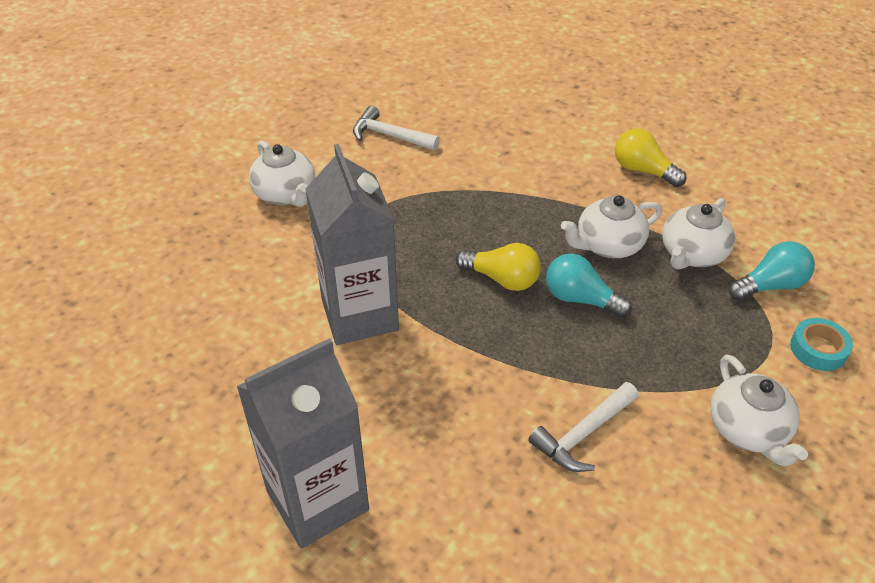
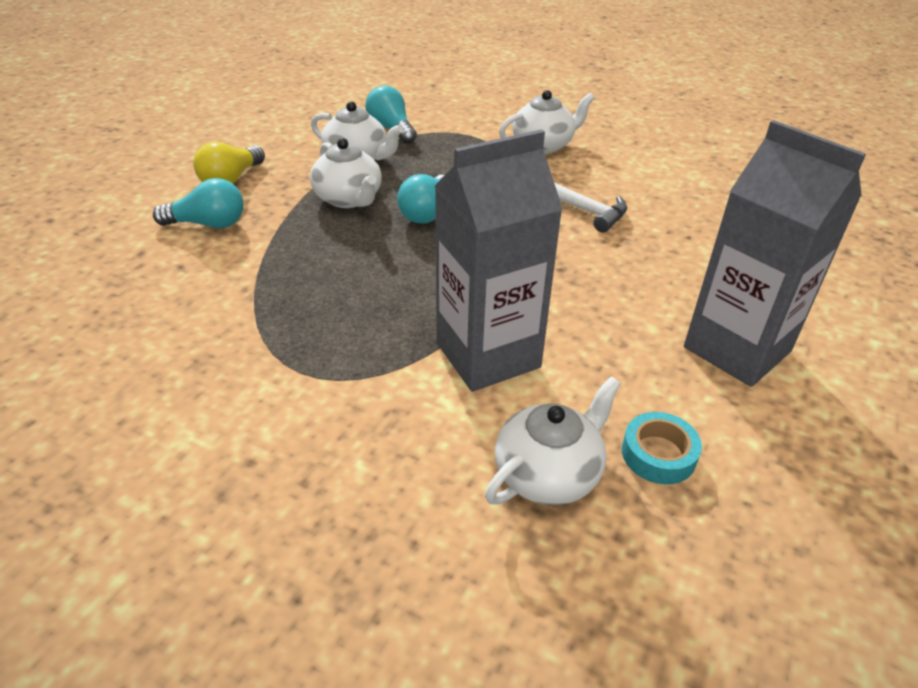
camera: 100 degrees left, 5 degrees down
(286, 194) = (251, 475): white teapot -> white teapot (549, 473)
(390, 136) = (116, 375): white hammer -> none
(502, 279) = (408, 258): yellow light bulb -> none
(566, 162) = (208, 224): none -> turquoise light bulb
(818, 349) = (455, 117): turquoise tape -> turquoise tape (658, 454)

